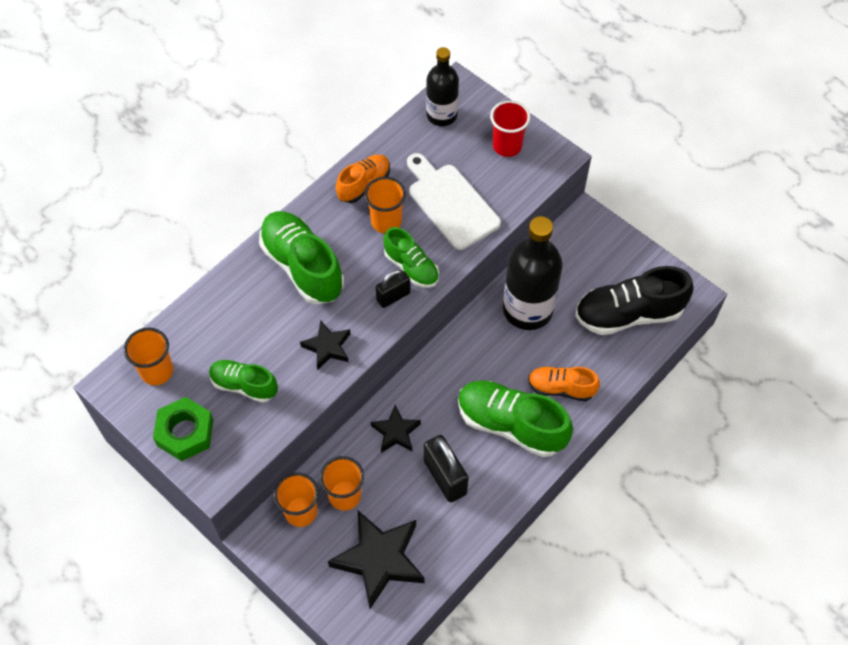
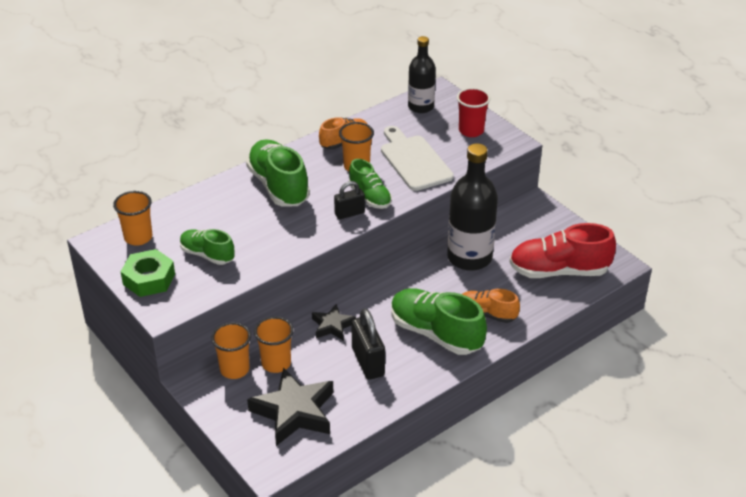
camera: 10 degrees right, 20 degrees down
(327, 347) = (284, 239): black star -> none
(628, 314) = (559, 271): black shoe -> red shoe

